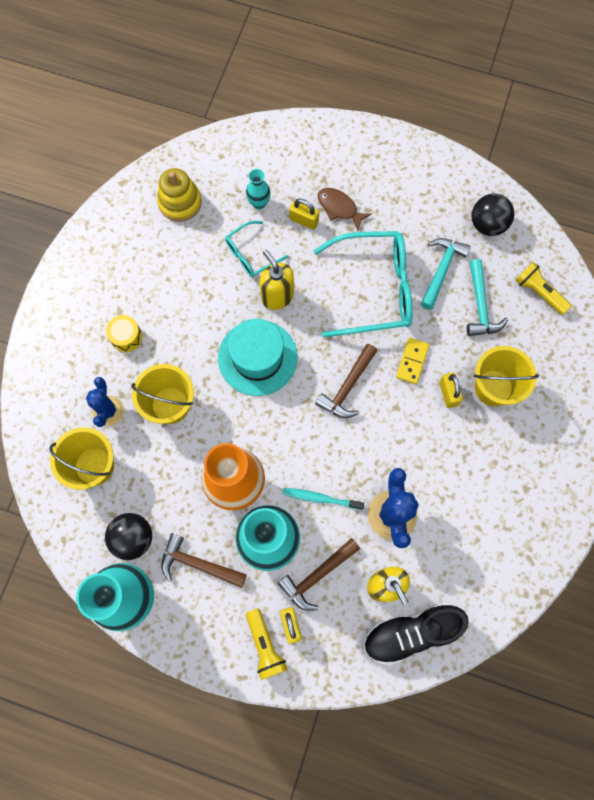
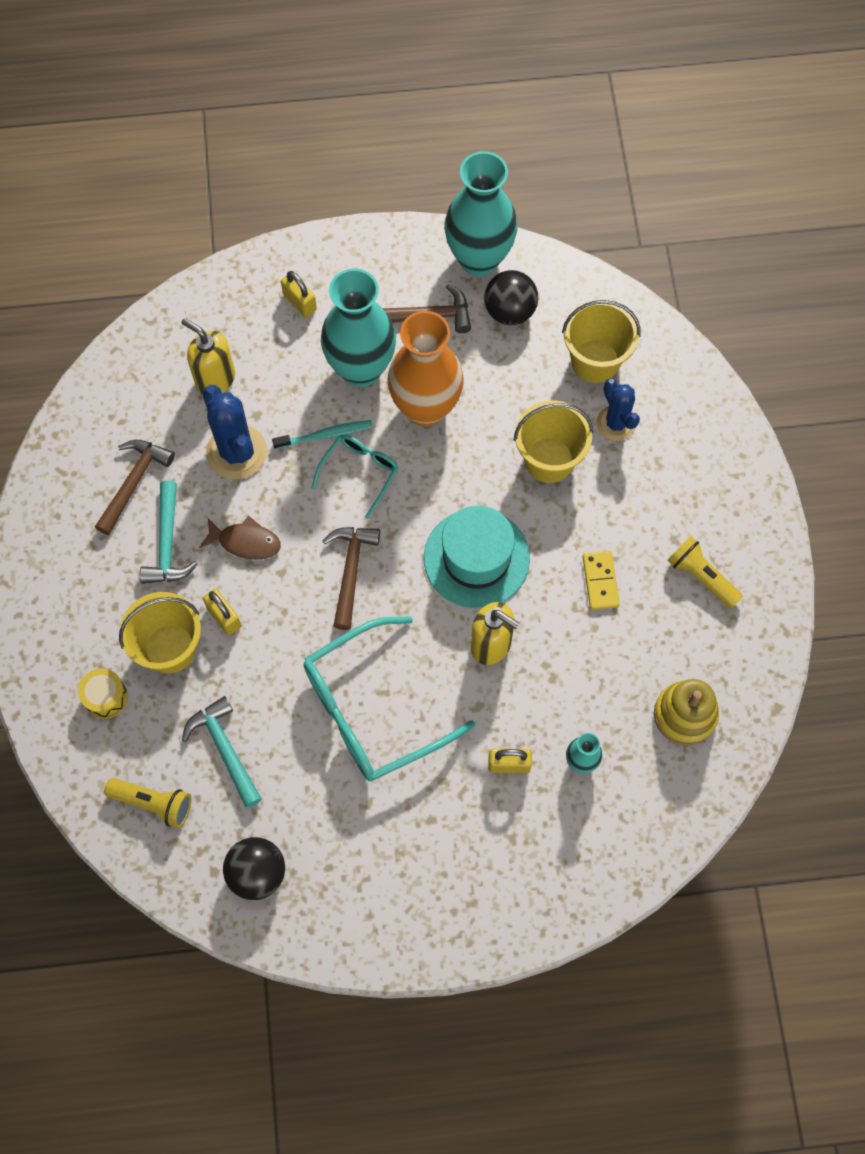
camera: 155 degrees right, 5 degrees down
(126, 337) = (647, 513): yellow drum -> yellow drum (106, 697)
(251, 254) = (553, 685): turquoise glasses -> turquoise glasses (360, 473)
(265, 645) = (317, 273): yellow flashlight -> yellow flashlight (701, 577)
(317, 575) = (293, 358): brown hammer -> brown hammer (133, 483)
(339, 208) = (470, 804): brown fish -> brown fish (245, 542)
(411, 632) = (168, 347): black shoe -> none
(412, 361) = (284, 637): yellow domino -> yellow domino (600, 581)
(441, 270) = (295, 776): turquoise hammer -> turquoise hammer (168, 543)

